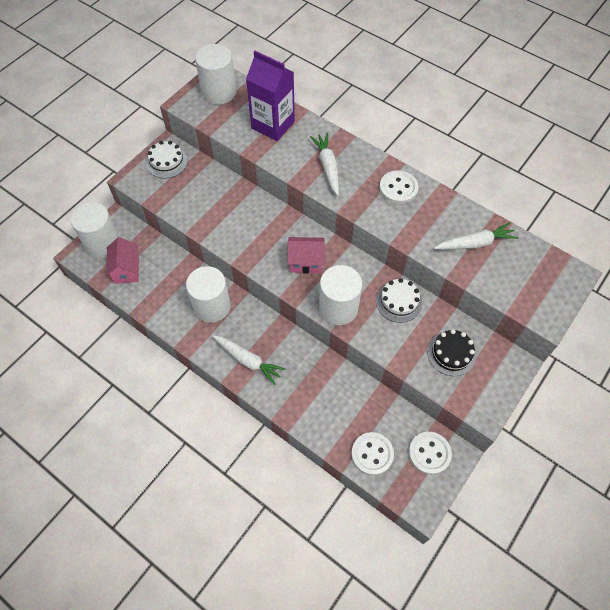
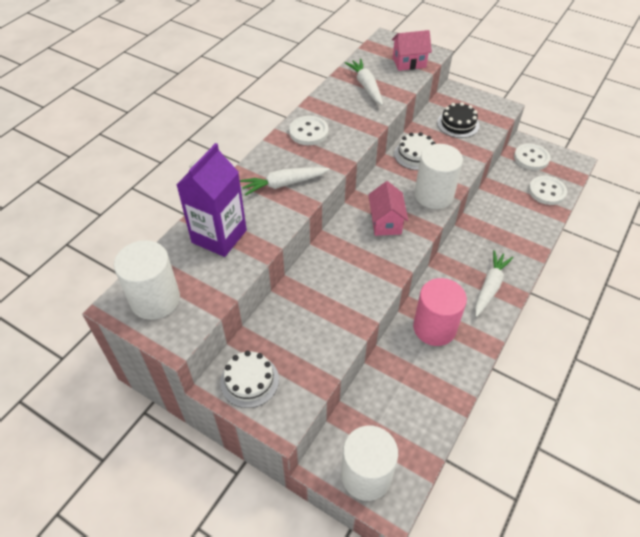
camera: 95 degrees left, 10 degrees down
(126, 270) = (404, 433): pink house -> pink house (409, 62)
(212, 306) = (434, 328): white cylinder -> pink cylinder

